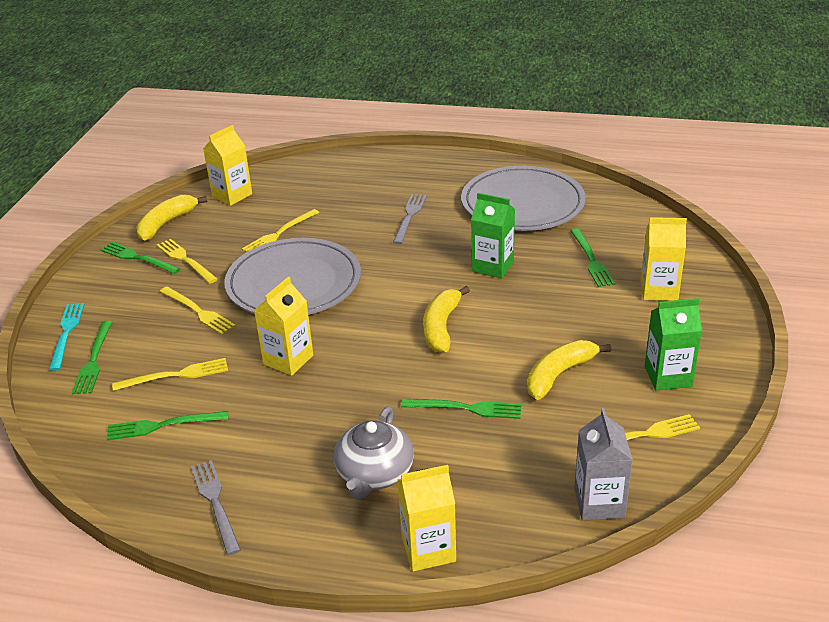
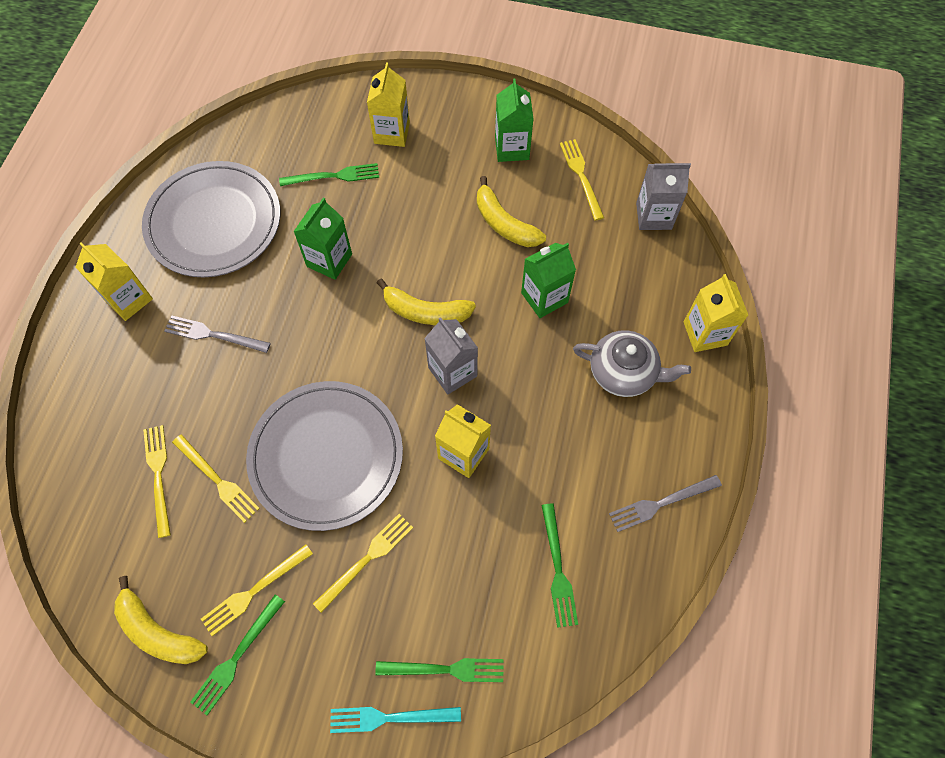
camera: 90 degrees left, 30 degrees up
(176, 375) = (480, 568): yellow fork -> yellow fork (158, 475)
(232, 195) = (105, 549): yellow carton -> yellow carton (129, 299)
(375, 348) = (452, 372): none -> grey carton
(466, 408) = (544, 297): green fork -> green carton

